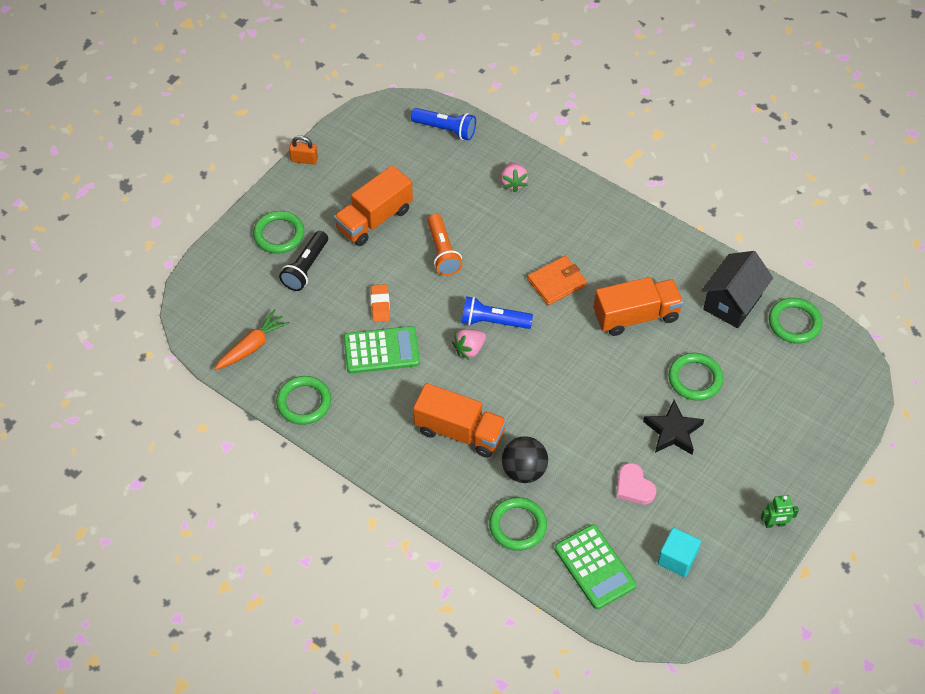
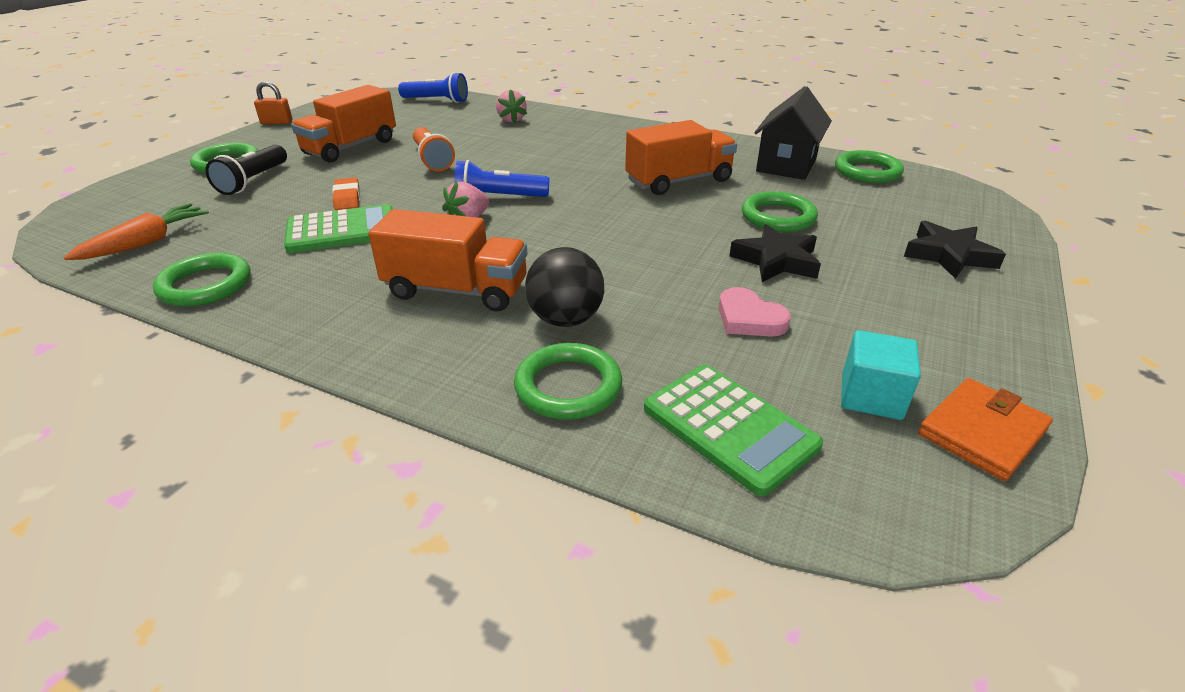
camera: 10 degrees left, 20 degrees down
(556, 282) = (574, 168): orange wallet -> orange wallet (982, 432)
(774, 524) = (995, 335): green robot -> none
(793, 443) = (948, 255): none -> black star

